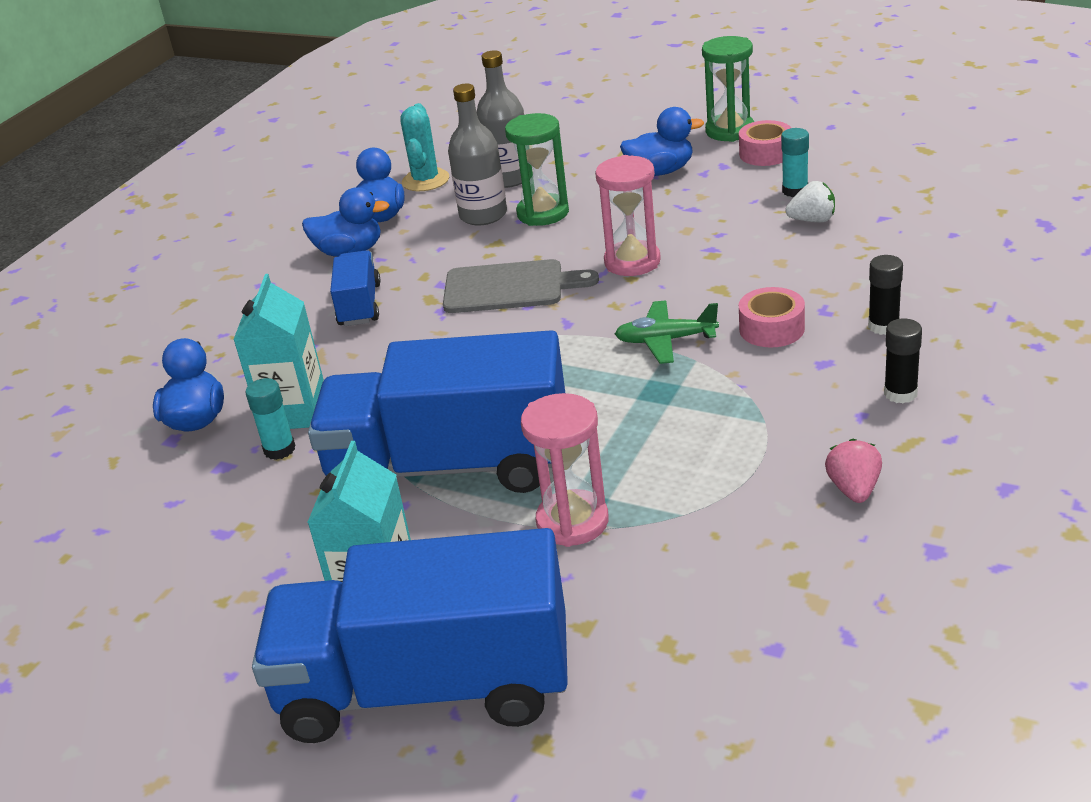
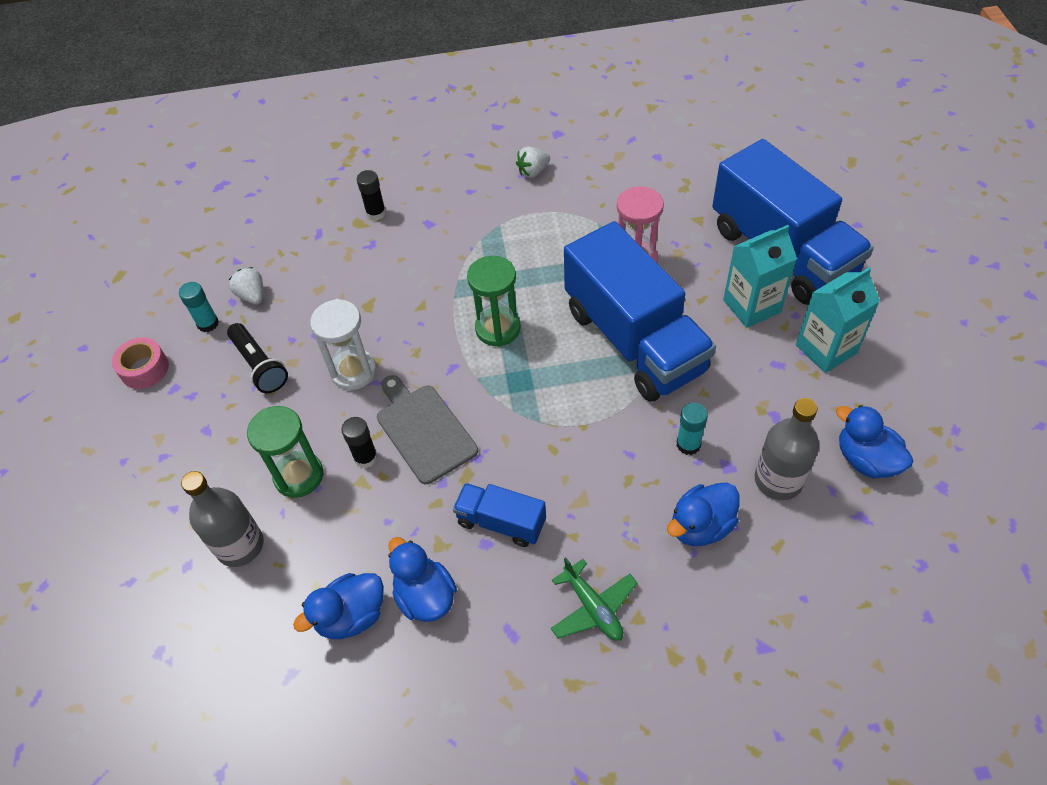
camera: 125 degrees left, 20 degrees up
(294, 412) = (648, 466): turquoise carton -> turquoise carton (826, 349)
(359, 305) = (501, 522): blue truck -> blue truck turned 60 degrees clockwise
(425, 180) = (265, 624): turquoise cactus -> none
(483, 215) = (318, 523): grey bottle -> grey bottle (778, 480)
(632, 262) = (353, 371): pink hourglass -> white hourglass
(660, 171) = (196, 427): blue duck -> blue duck (866, 459)
(665, 340) = (444, 304): green plane -> green plane (593, 607)
(701, 211) = (259, 366): none -> black flashlight
(730, 131) = (102, 414): green hourglass -> green hourglass (498, 328)
(771, 329) = (404, 259): pink tape -> none
(854, 489) = (533, 172): pink strawberry -> white strawberry
(900, 393) = (441, 184): black glue stick -> black glue stick (366, 457)

